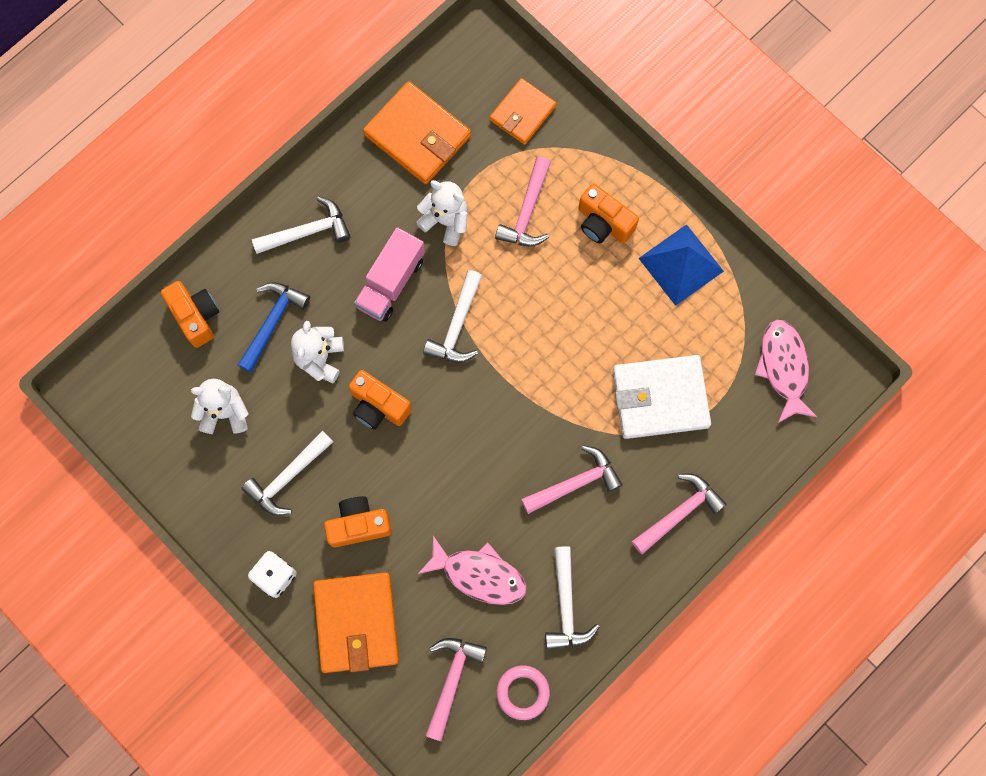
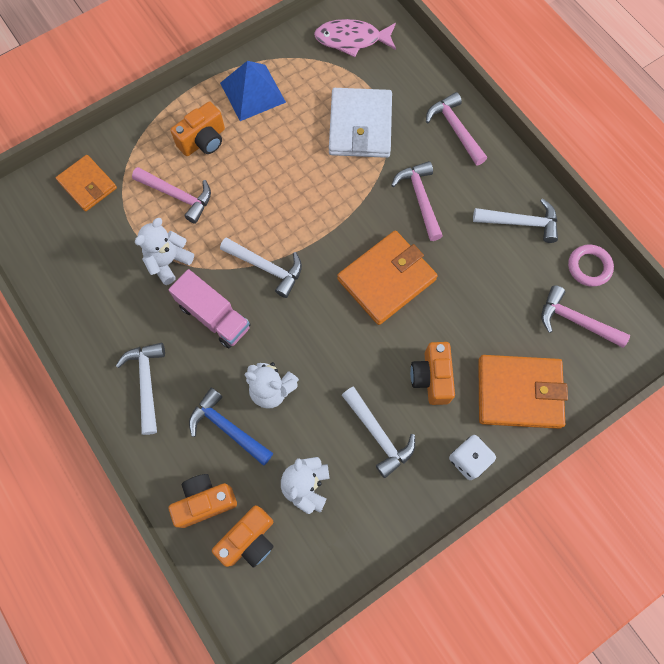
camera: 80 degrees left, 5 degrees down
(378, 406) = (326, 344): orange camera -> orange camera (249, 540)
(417, 135) = (81, 272): orange wallet -> orange wallet (386, 279)
(479, 574) = (487, 284): pink fish -> none

